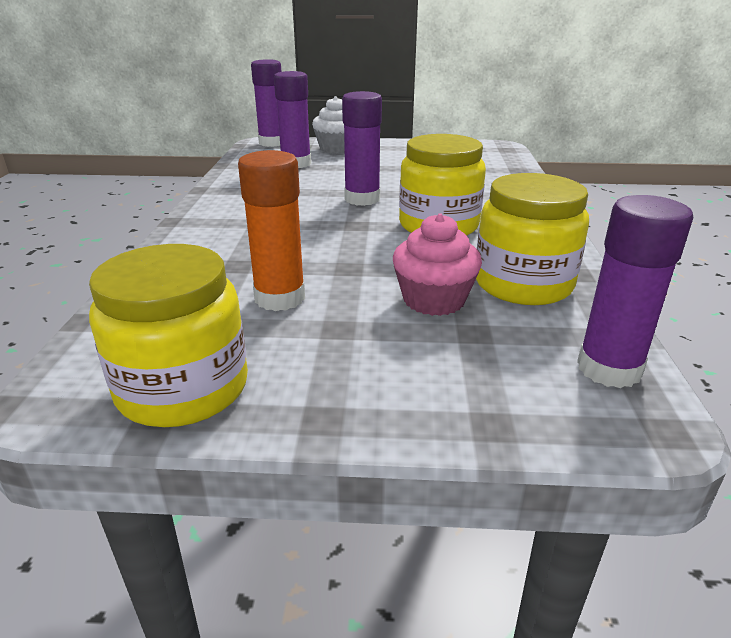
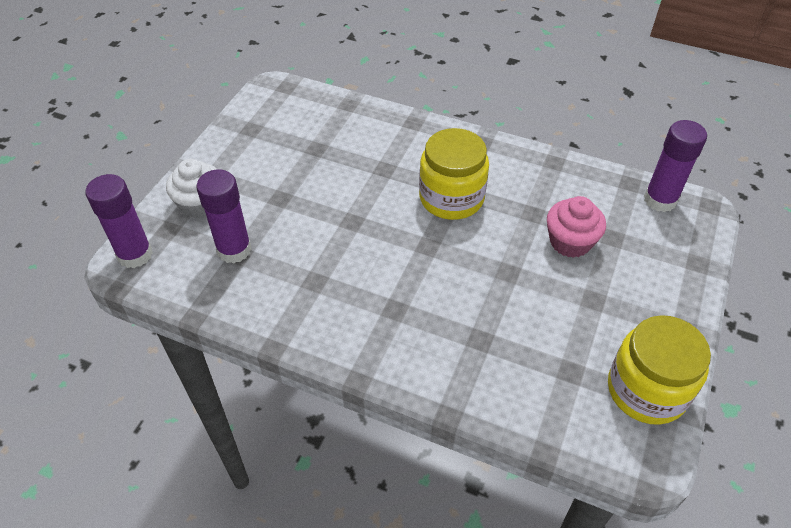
camera: 70 degrees left, 20 degrees up
(280, 298) = (544, 322): orange glue stick -> none
(362, 199) = (370, 226): purple glue stick -> none
(523, 284) = (561, 192): yellow jar -> none

